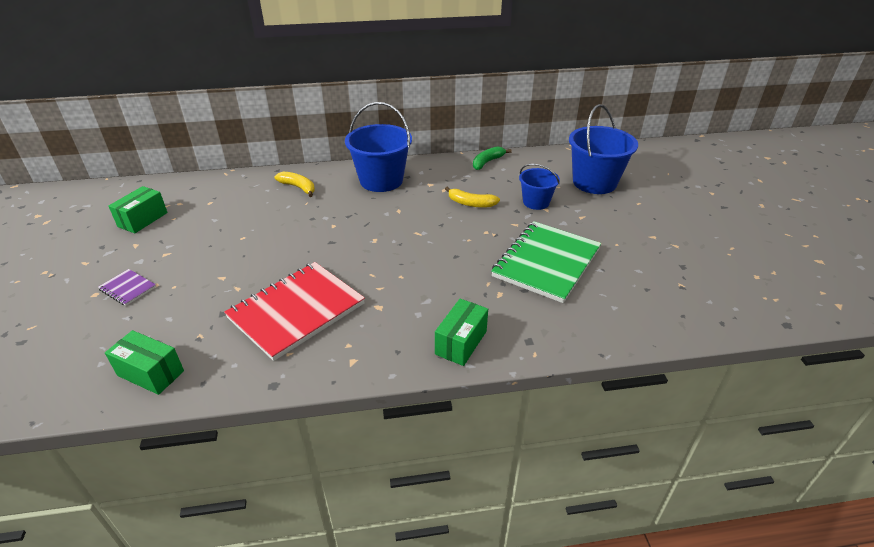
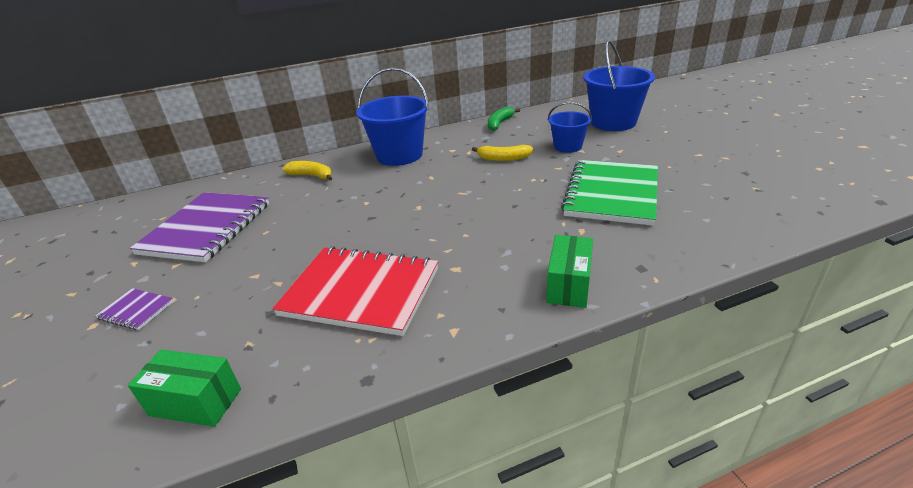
camera: 10 degrees left, 5 degrees down
(143, 219) = (136, 236): green box -> none
(198, 224) = (207, 228): none -> purple notebook
(296, 311) = (361, 292): red notebook -> red notebook turned 75 degrees clockwise

